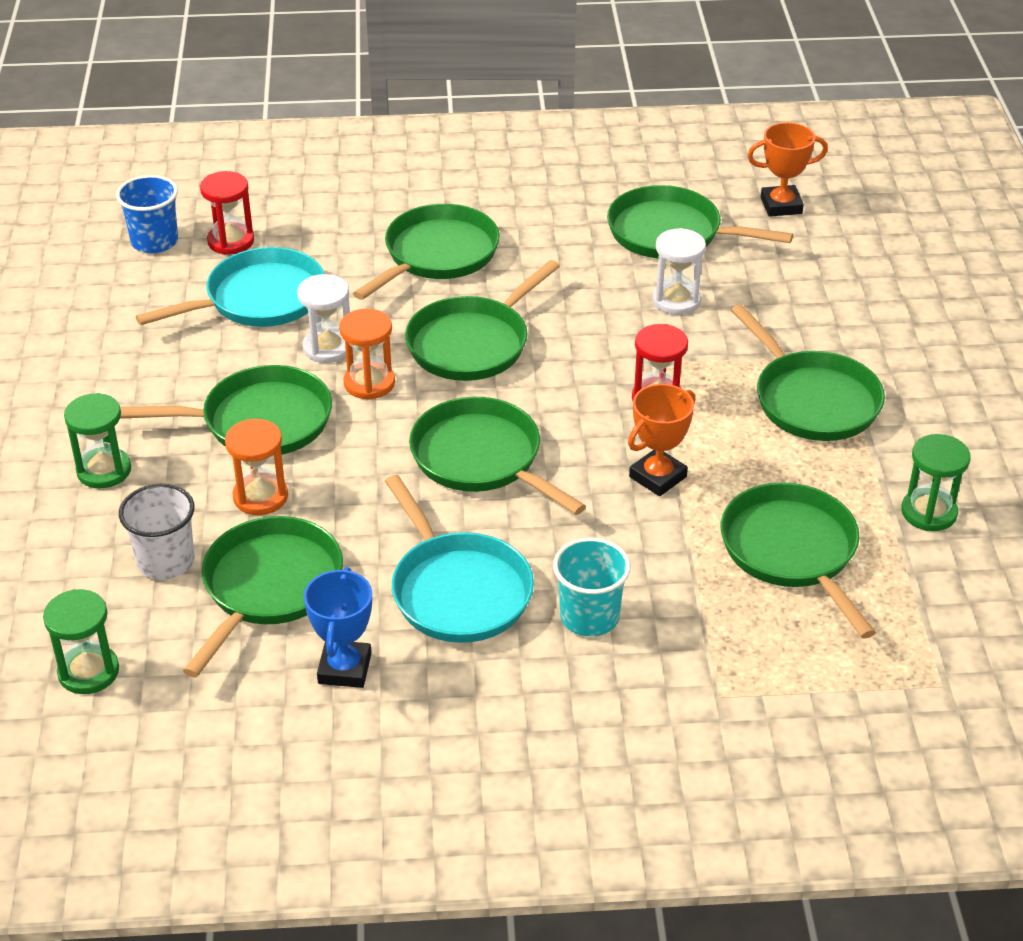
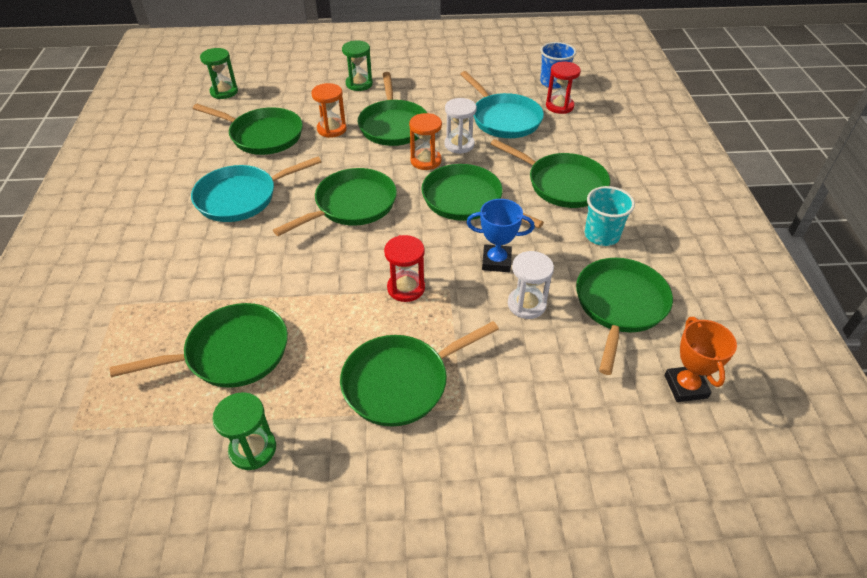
camera: 90 degrees right, 5 degrees up
(166, 561) = (290, 105): white cup -> none
(344, 669) = (197, 161): blue trophy -> blue trophy (496, 261)
(589, 617) = (203, 249): turquoise cup -> turquoise cup (601, 235)
(658, 477) = (322, 285): orange trophy -> none

